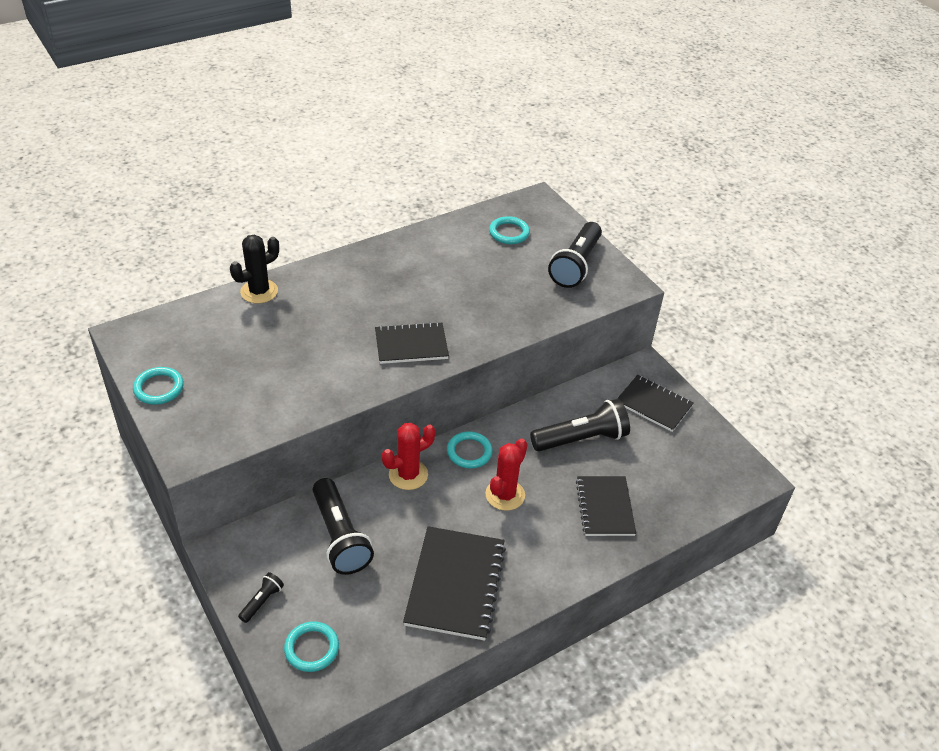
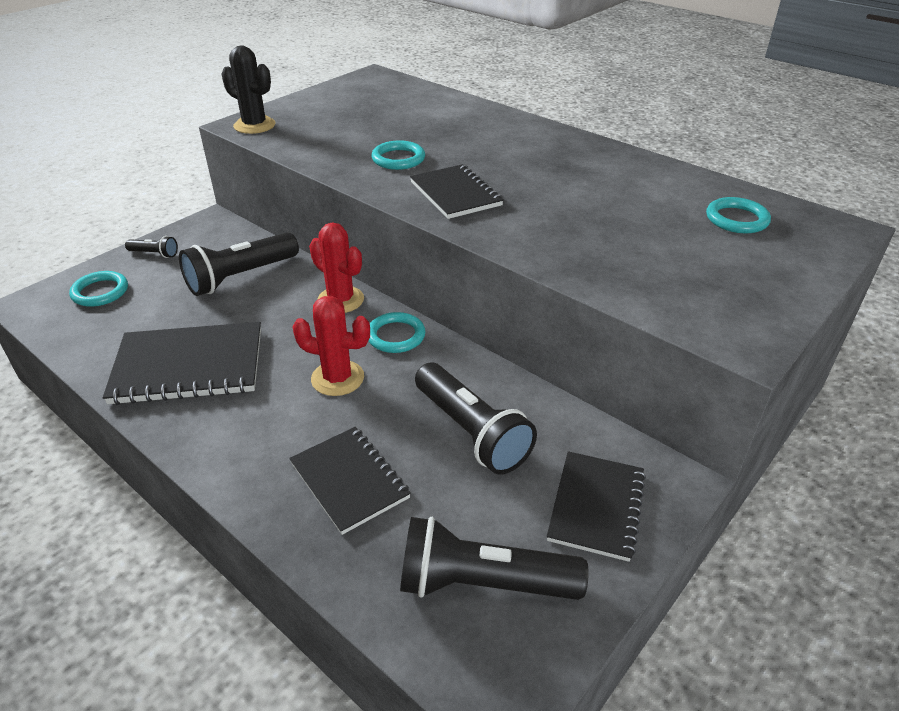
camera: 75 degrees right, 5 degrees down
(159, 388) = (316, 98): turquoise ring -> turquoise ring (398, 159)
(259, 291) = (474, 108): black cactus -> black cactus (254, 125)
(575, 265) = (732, 284): black flashlight -> black flashlight (482, 583)
(605, 507) = (349, 480): black notebook -> black notebook turned 75 degrees clockwise

